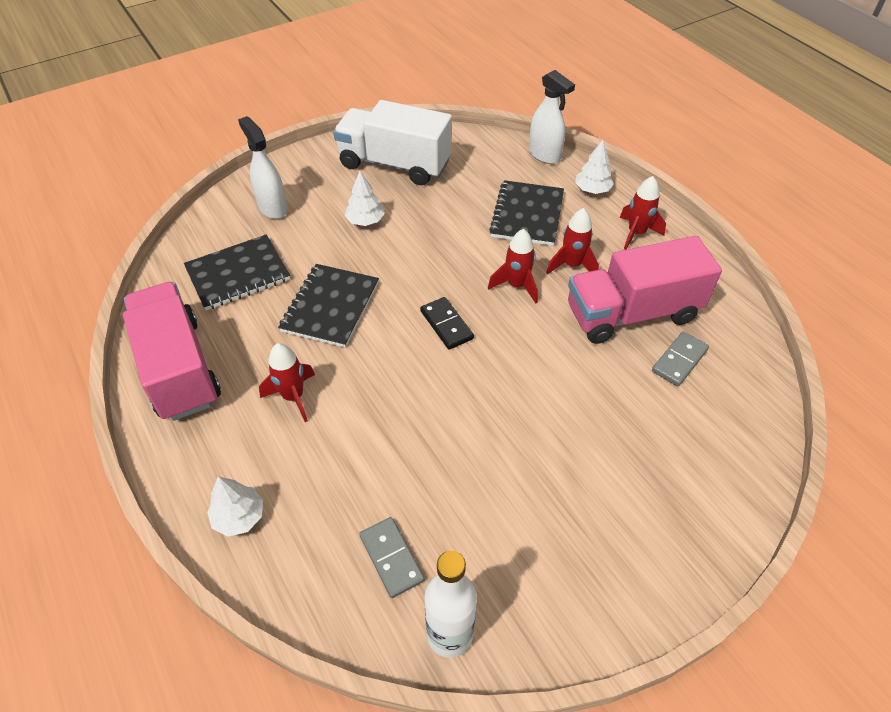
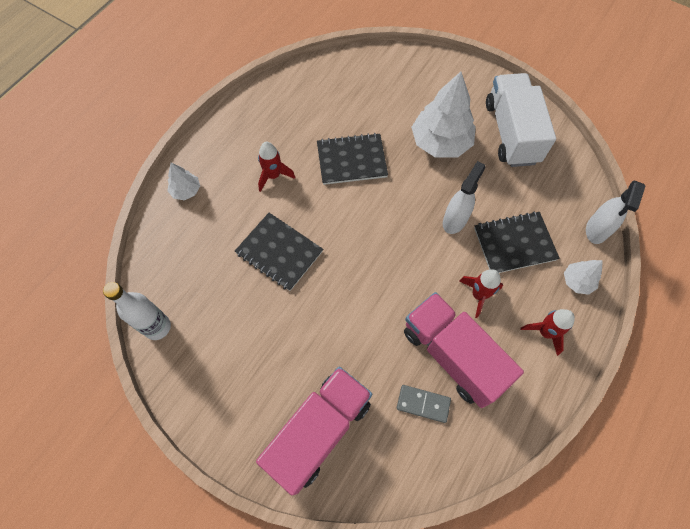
camera: 65 degrees right, 15 degrees up
(179, 368) = (265, 109): pink truck -> pink truck (319, 431)
(238, 274) = (350, 97): black notebook -> black notebook (279, 252)
(272, 208) = (419, 84): white spray bottle -> white spray bottle (455, 220)
(365, 220) = (440, 142): white tree -> white tree, size x2.03
(391, 558) = (191, 277): grey domino -> none
(446, 325) = (373, 234): black domino -> none
(516, 285) = (435, 264): red rocket -> none

